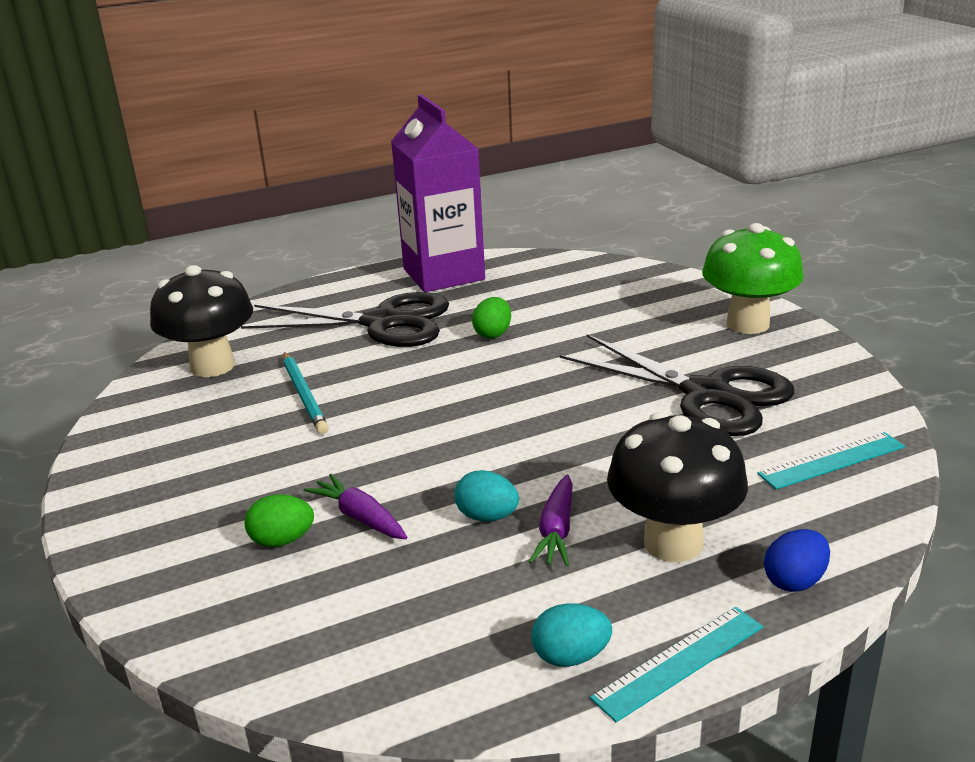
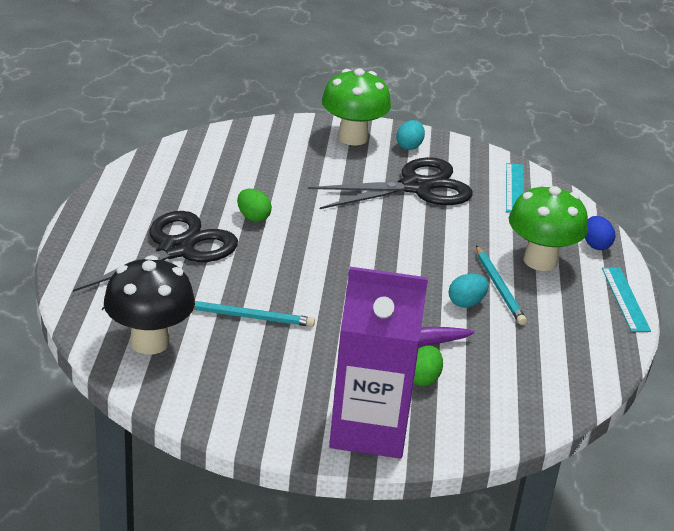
camera: 65 degrees left, 5 degrees up
(443, 274) = (128, 197): purple carton -> purple carton (369, 429)
(556, 530) = (499, 287): purple carrot -> turquoise pencil
(571, 656) = (600, 325): turquoise egg -> turquoise egg (409, 146)
(673, 543) = (540, 261): black mushroom -> green mushroom

